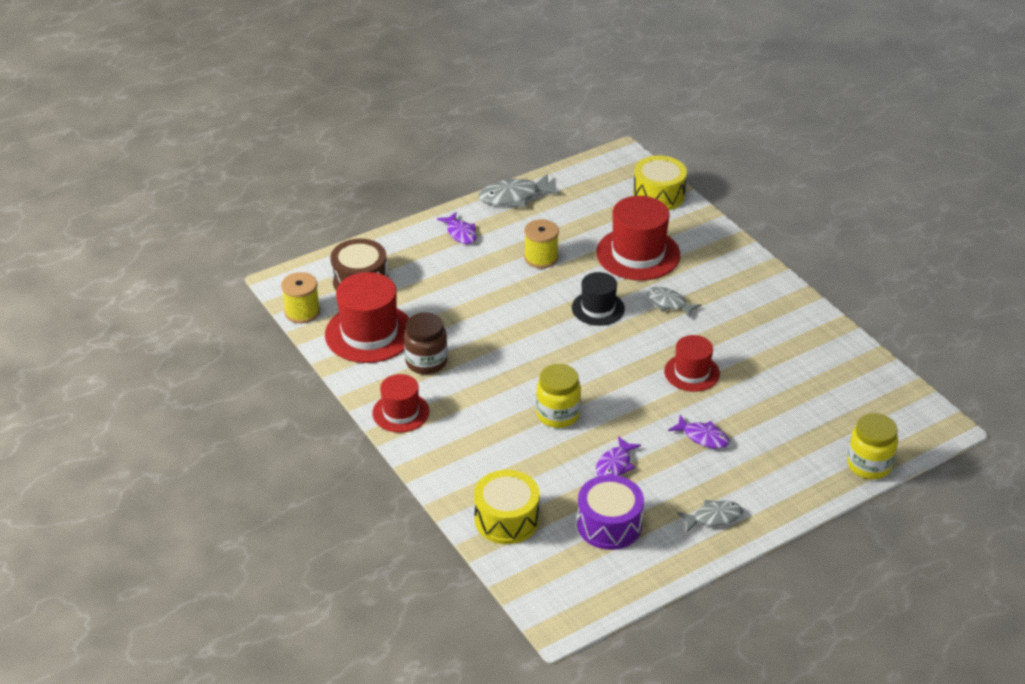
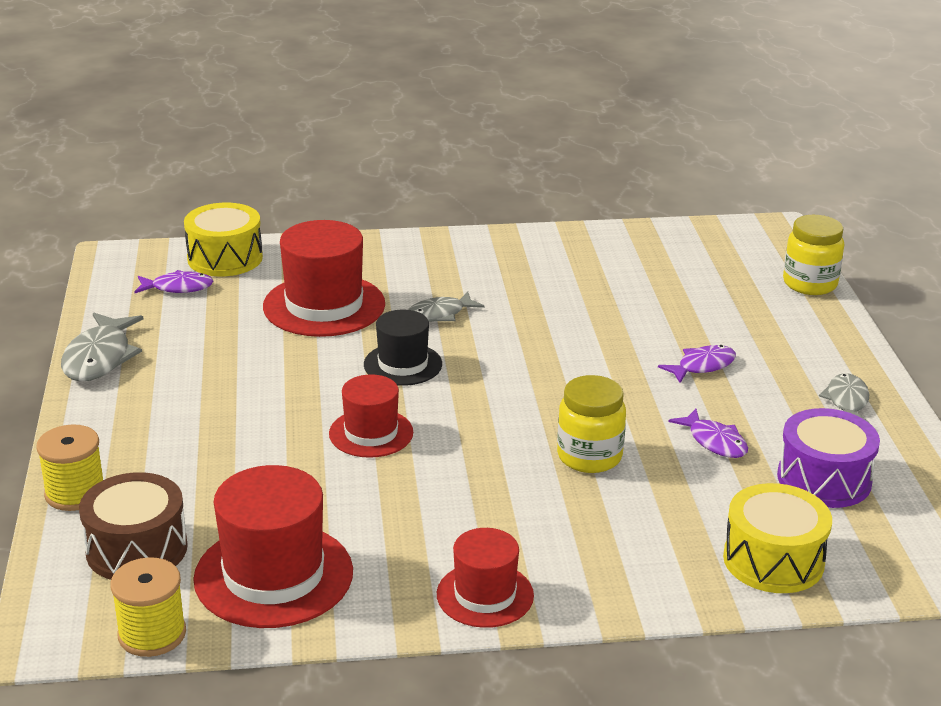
camera: 65 degrees left, 10 degrees down
(426, 362) = (390, 538): brown jar -> none
(460, 233) = (128, 424): purple fish -> purple fish (178, 288)
(541, 258) = (256, 375): yellow spool -> yellow spool (75, 493)
(691, 372) = (581, 338): red hat -> red hat (371, 433)

